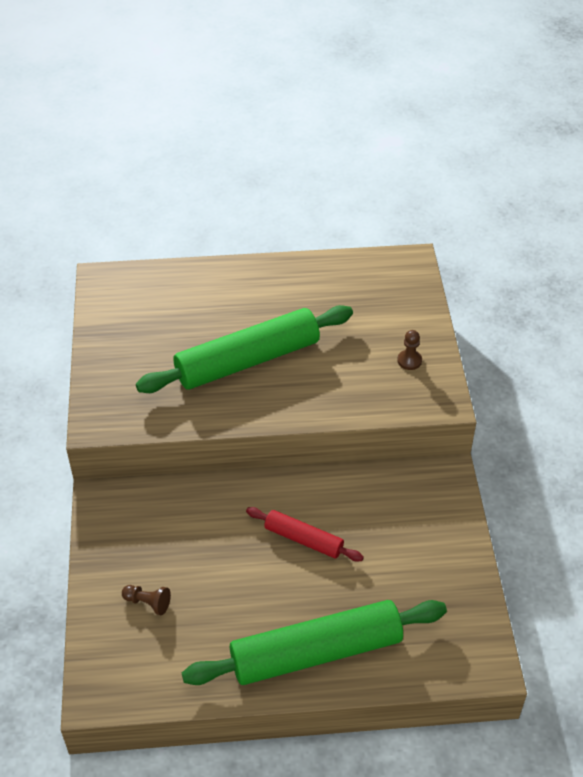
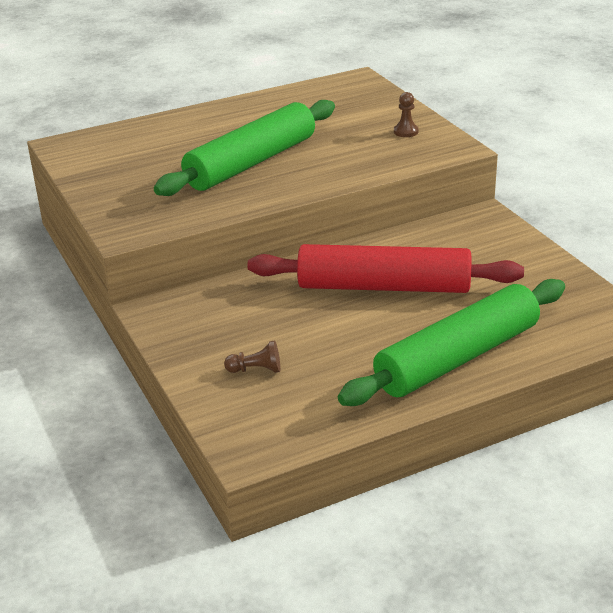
camera: 20 degrees left, 15 degrees down
(303, 539) = (383, 287): red rolling pin -> red rolling pin, size x1.96

